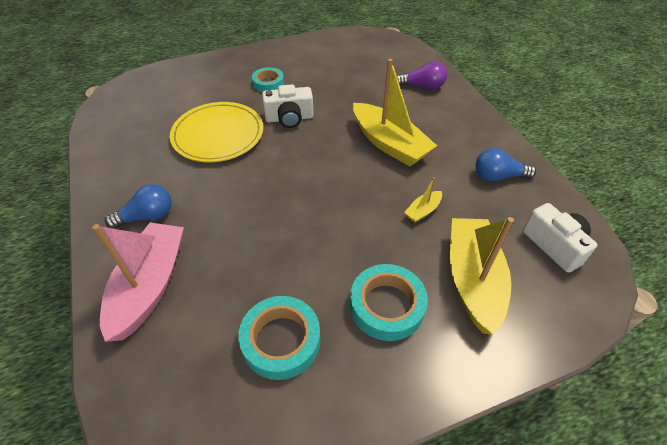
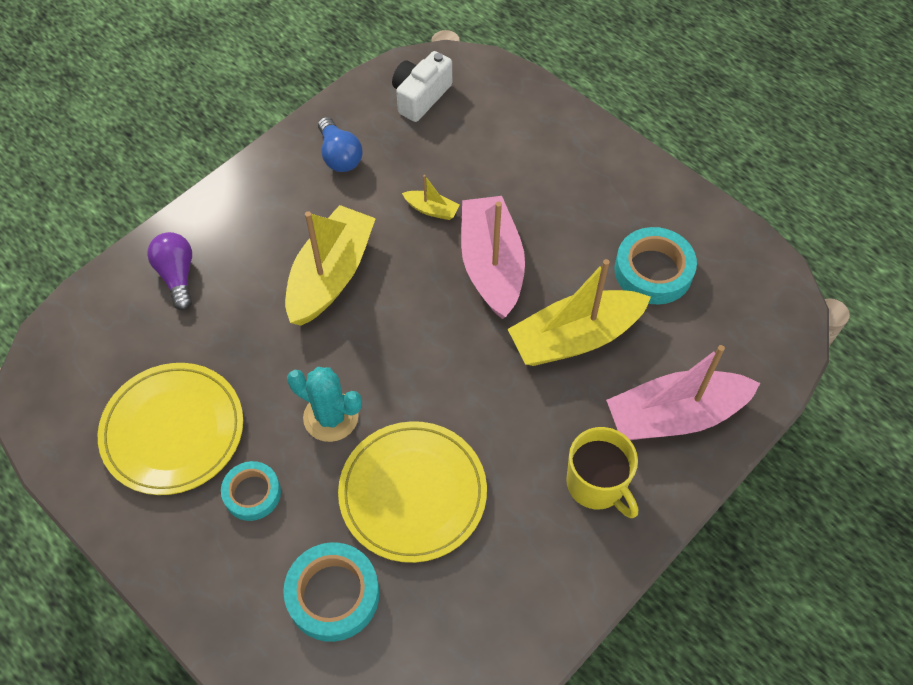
camera: 115 degrees left, 10 degrees up
(147, 216) = (597, 484): blue light bulb -> yellow mug
(289, 118) = (331, 417): white camera -> turquoise cactus
(323, 67) = (173, 431): none -> yellow plate
(352, 227) = (491, 265): none -> pink boat
(387, 306) = (568, 205): turquoise tape -> turquoise tape (333, 594)
(472, 279) = (499, 149): yellow boat -> yellow boat (575, 338)

